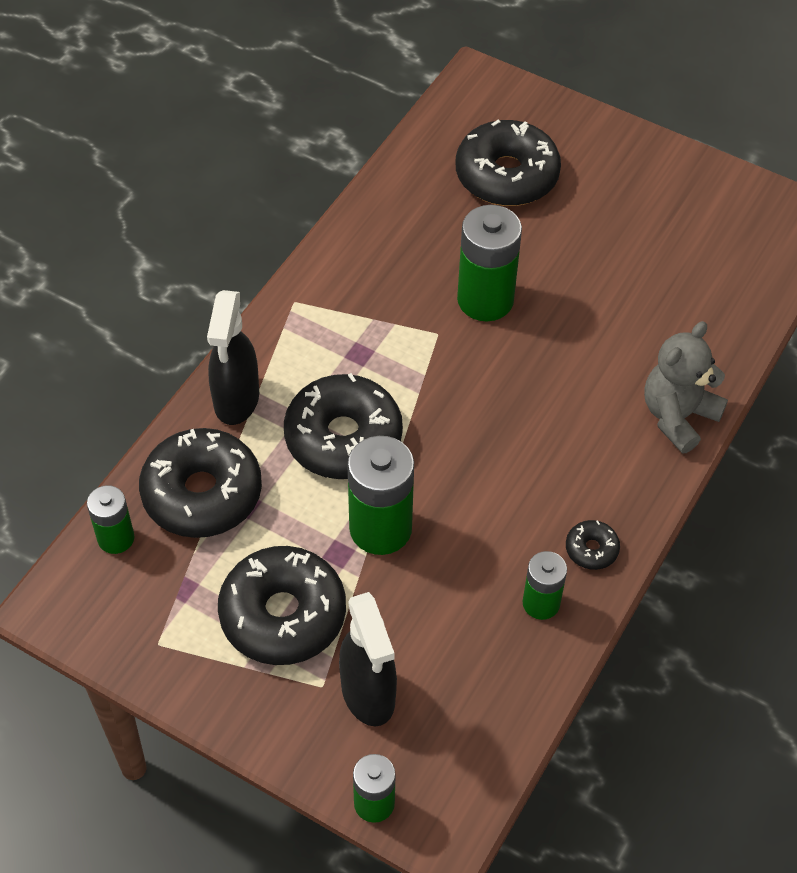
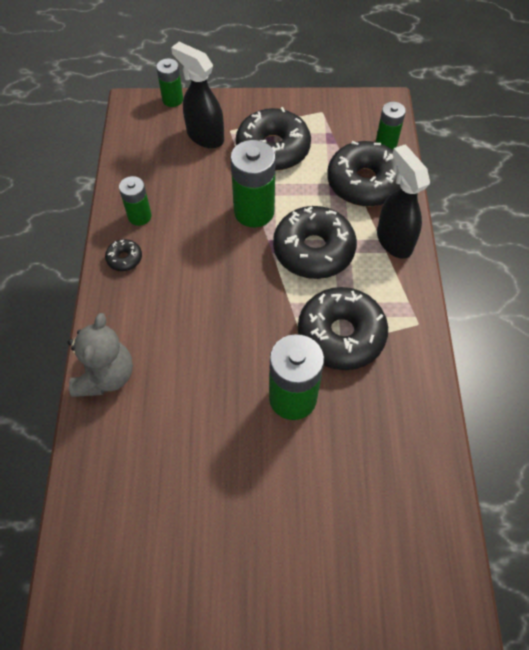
camera: 150 degrees right, 5 degrees up
(506, 176) = (354, 536): black donut -> black donut (341, 335)

